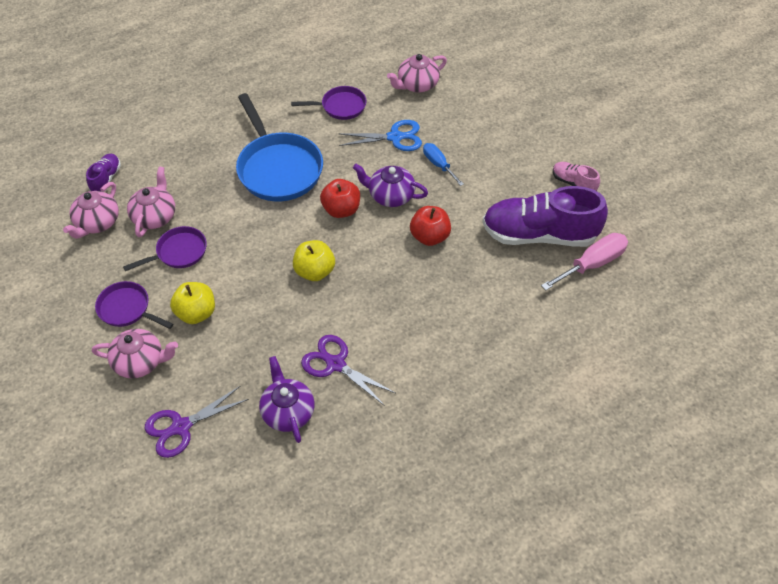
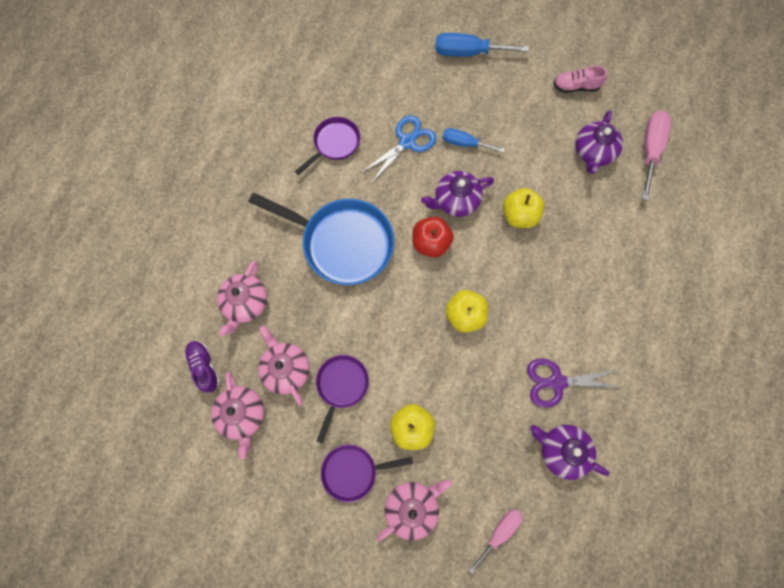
camera: 40 degrees left, 20 degrees up
(181, 427) = (499, 532): purple scissors -> pink screwdriver
(417, 85) = (376, 77): pink teapot -> pink teapot (245, 303)
(430, 237) = (519, 215): red apple -> yellow apple
(507, 110) = (468, 52): none -> blue screwdriver
(539, 235) = (593, 152): purple shoe -> purple teapot

